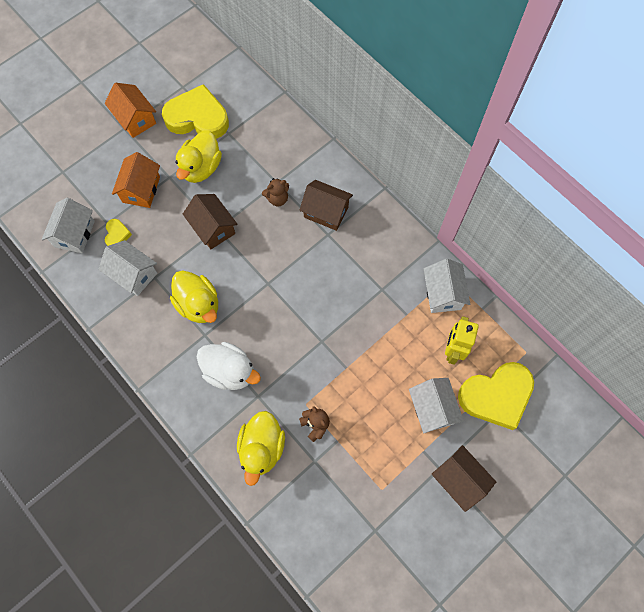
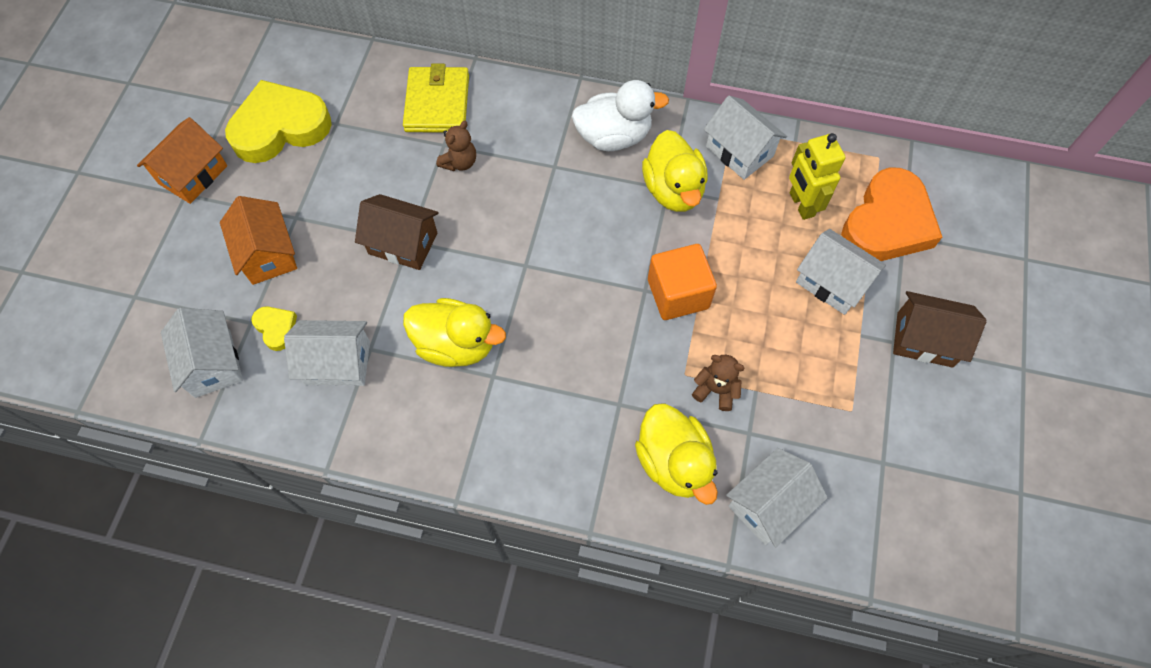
camera: 35 degrees left, 5 degrees down
(135, 119) = (193, 175): orange house -> orange house turned 75 degrees counterclockwise
(201, 168) = (331, 182): yellow duck -> yellow duck (673, 190)
(230, 371) = (560, 398): white duck -> white duck (613, 136)
(291, 154) = (437, 103): none -> yellow wallet
(293, 507) = (768, 504): none -> white house
(326, 212) = (532, 143): brown house -> none
(338, 356) = (678, 294): none -> orange cube
(496, 396) = (887, 223): yellow heart -> orange heart

